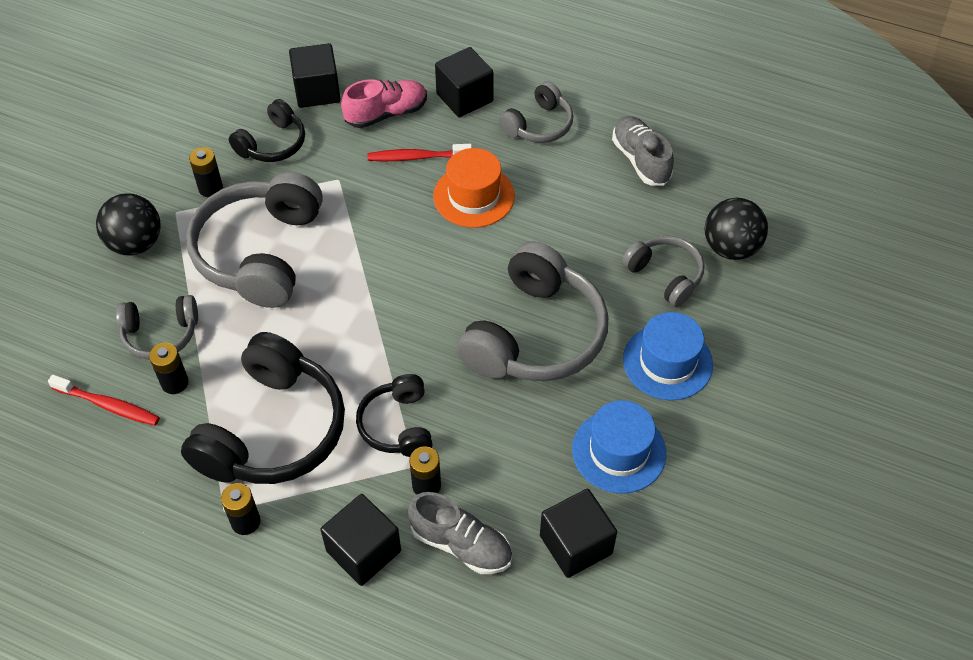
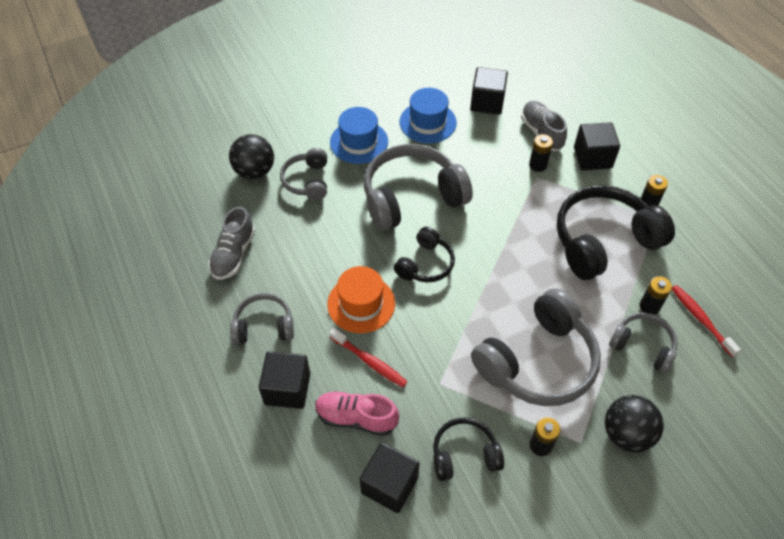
camera: 140 degrees left, 0 degrees up
(397, 425) = (530, 201): black headphones -> black headphones (425, 264)

